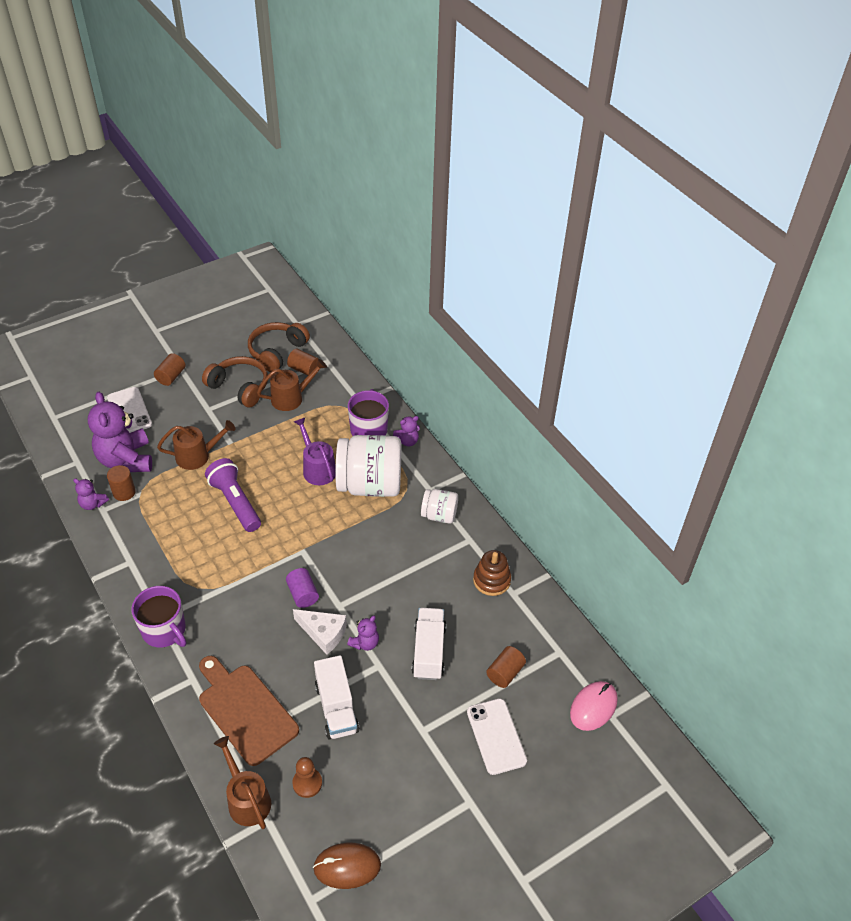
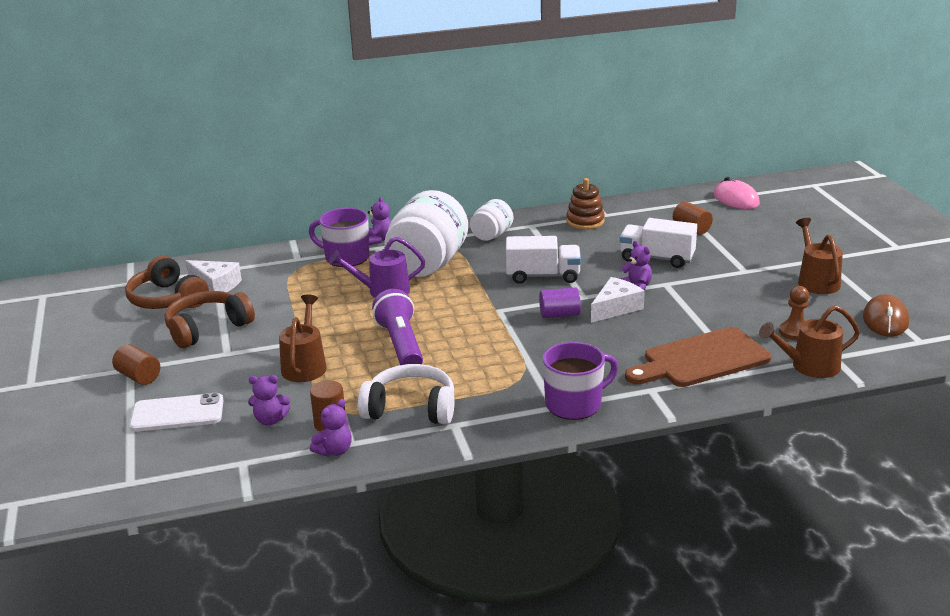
camera: 70 degrees left, 20 degrees down
(126, 460) = (270, 420): purple teddy bear -> purple teddy bear, size x0.46
(148, 531) = (411, 409): none -> white headphones
(235, 502) = (401, 345): purple flashlight -> purple flashlight turned 90 degrees clockwise
(291, 398) = (257, 297): brown watering can -> brown watering can (816, 281)
(304, 369) = (216, 285): brown cylinder -> white cheese
(336, 708) = (710, 309): white truck -> white truck (543, 276)
(496, 736) = (757, 240): white phone -> none

